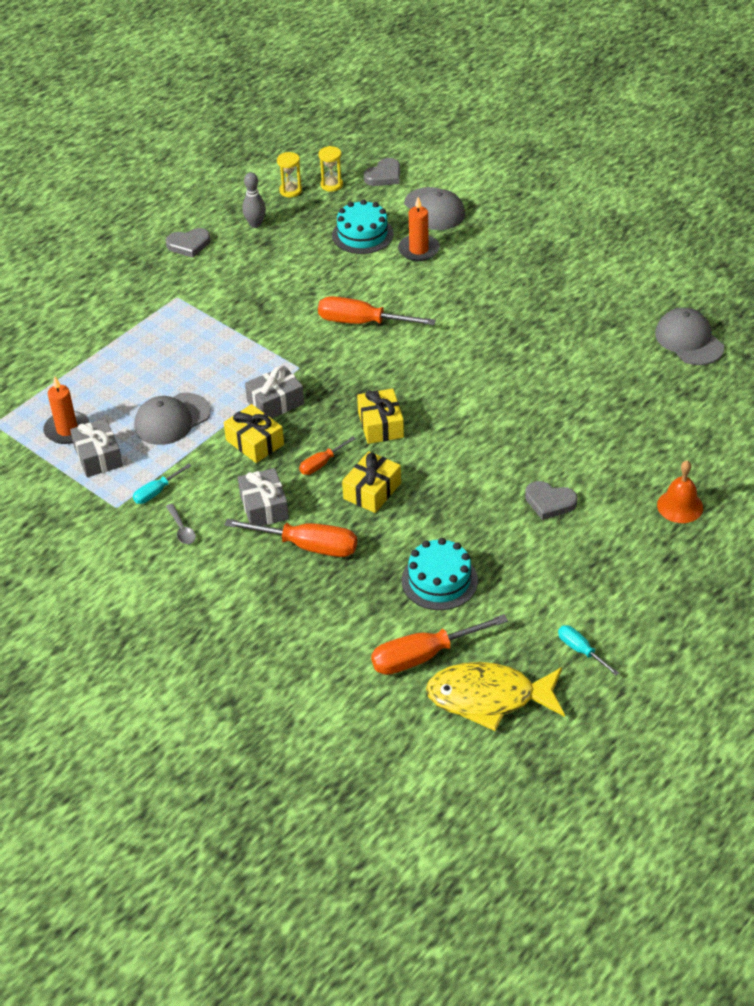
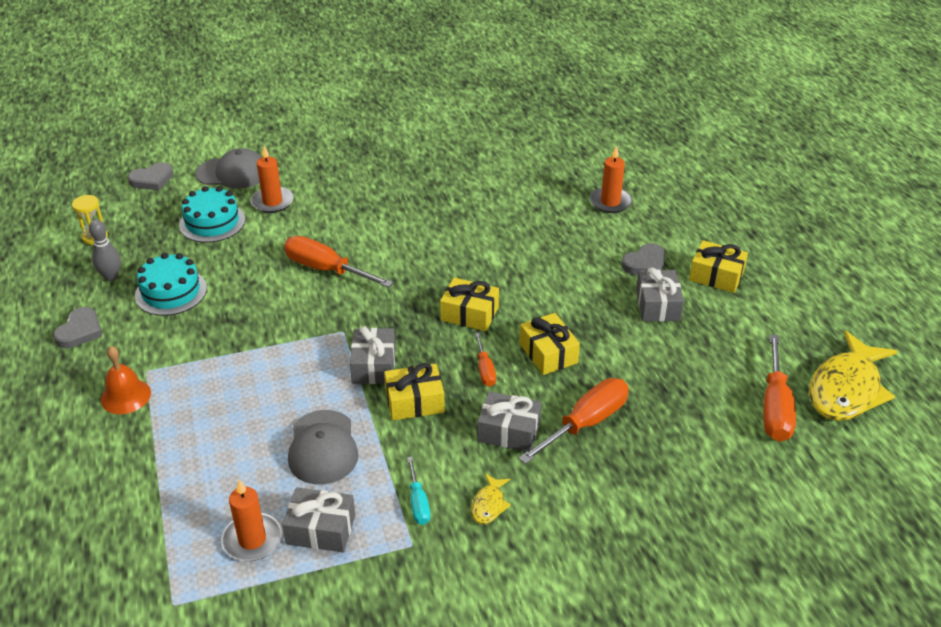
camera: 60 degrees left, 5 degrees down
(181, 529) = (489, 505): grey spoon -> yellow fish
(331, 185) = (122, 211): yellow hourglass -> none
(362, 322) = (326, 270): orange screwdriver -> orange screwdriver turned 75 degrees clockwise
(384, 176) = (152, 179): grey heart -> grey heart turned 75 degrees clockwise
(439, 580) = (690, 360): turquoise cake -> turquoise cake (171, 292)
(496, 533) = (657, 305): none -> grey gift
(576, 556) = (716, 276): none -> yellow gift
(581, 651) = (822, 317): turquoise screwdriver -> none
(622, 443) = (610, 202): none -> orange candle
(680, 506) = (700, 206): orange bell -> orange bell (126, 396)
(689, 340) = (528, 128): grey cap -> none

